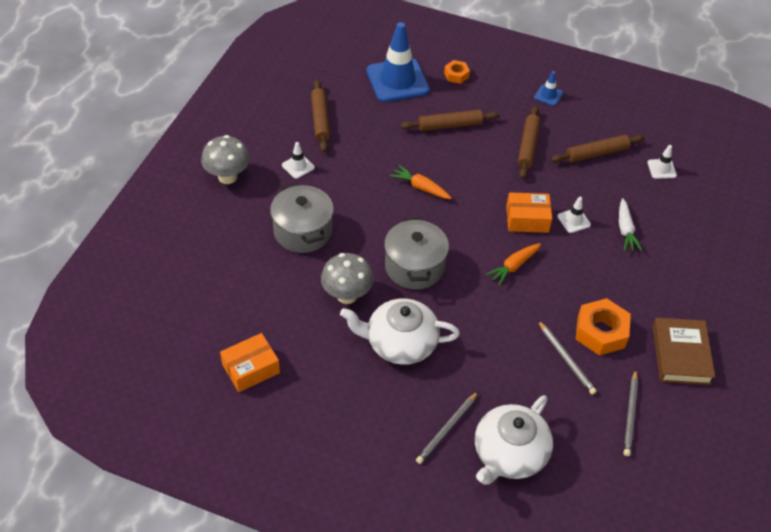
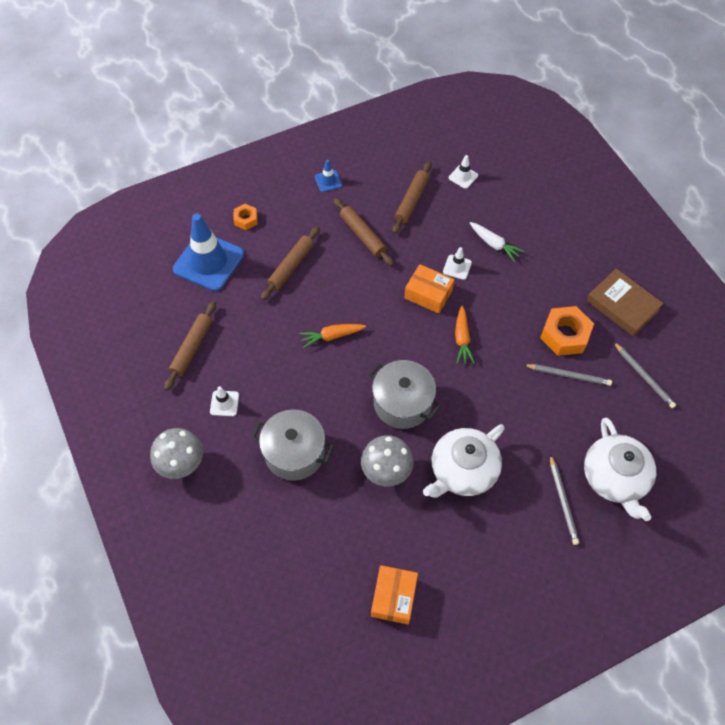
camera: 45 degrees left, 10 degrees up
(320, 120) = (192, 348): brown rolling pin -> brown rolling pin turned 75 degrees clockwise
(527, 219) = (428, 294): orange box -> orange box turned 75 degrees clockwise

